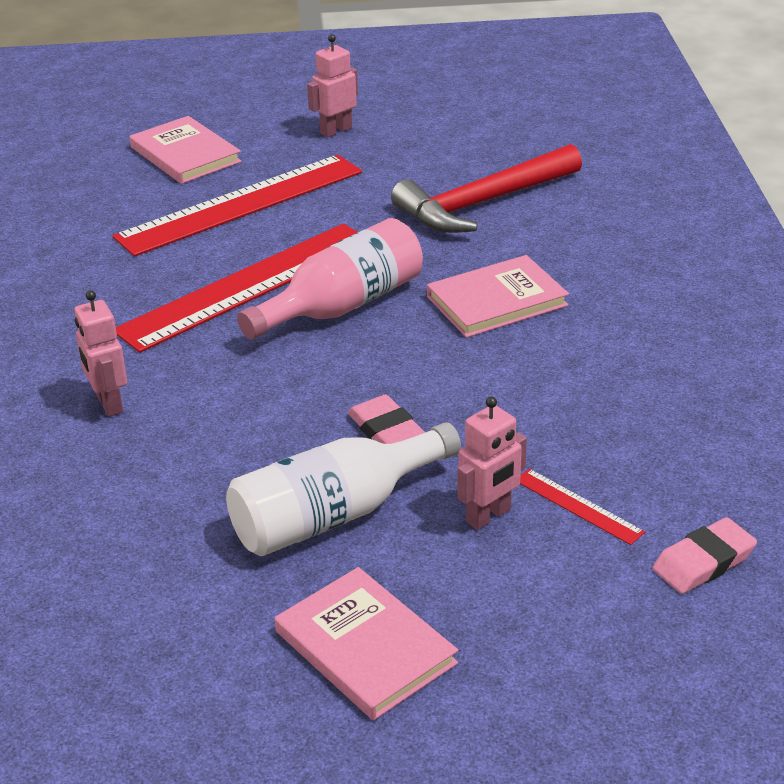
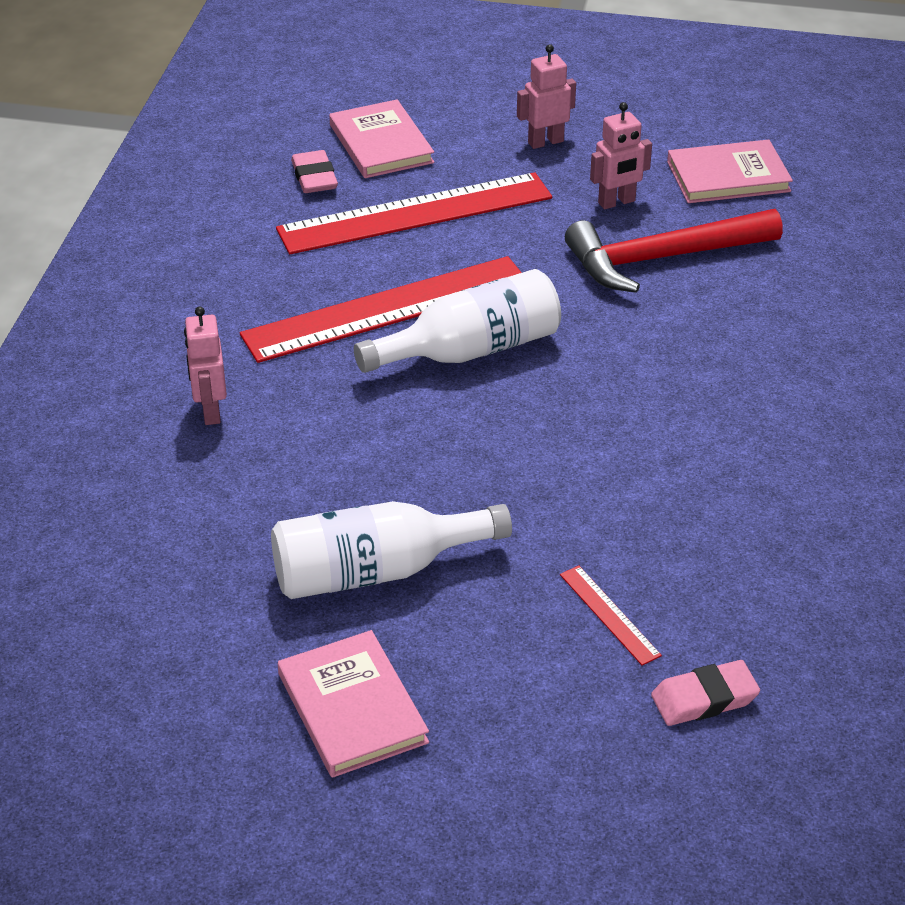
camera: 15 degrees right, 5 degrees up
(342, 306) = (470, 350): pink bottle -> white bottle
(386, 430) = (459, 494): pink eraser -> pink eraser (314, 177)
(488, 516) = (519, 605): pink robot -> pink robot (617, 202)
(497, 301) = (627, 376): pink book -> pink book (728, 176)

